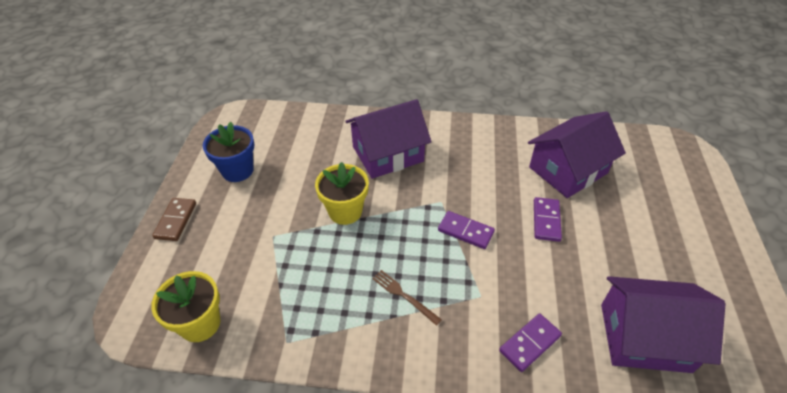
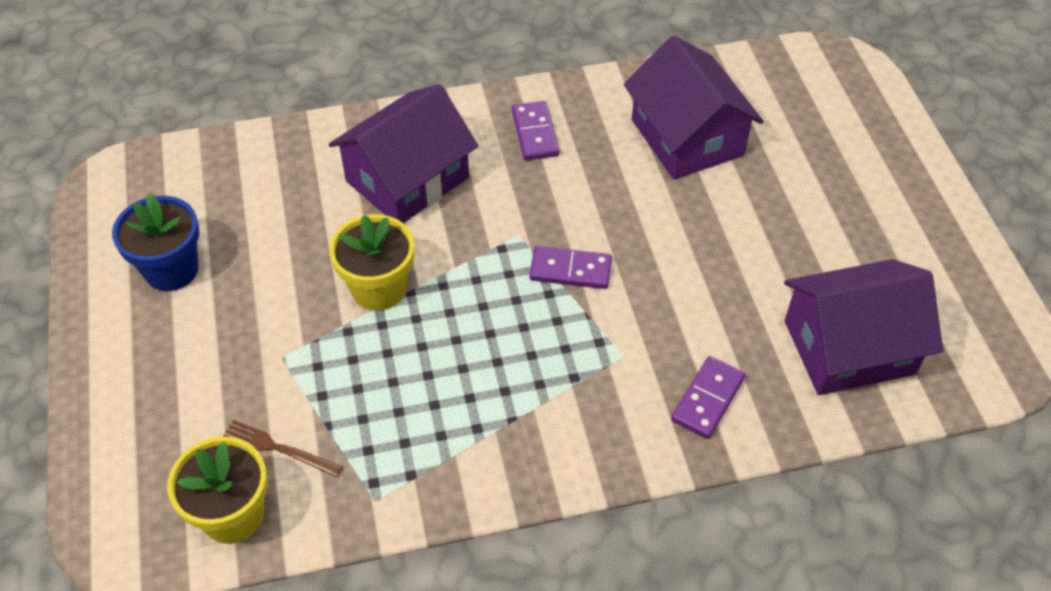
camera: 20 degrees left, 5 degrees up
(176, 220) = (109, 378): brown domino -> none
(404, 296) = (516, 387): brown fork -> brown fork (278, 448)
(546, 220) = (678, 223): purple domino -> purple domino (535, 133)
(568, 170) = (687, 137): purple house -> purple house turned 60 degrees counterclockwise

